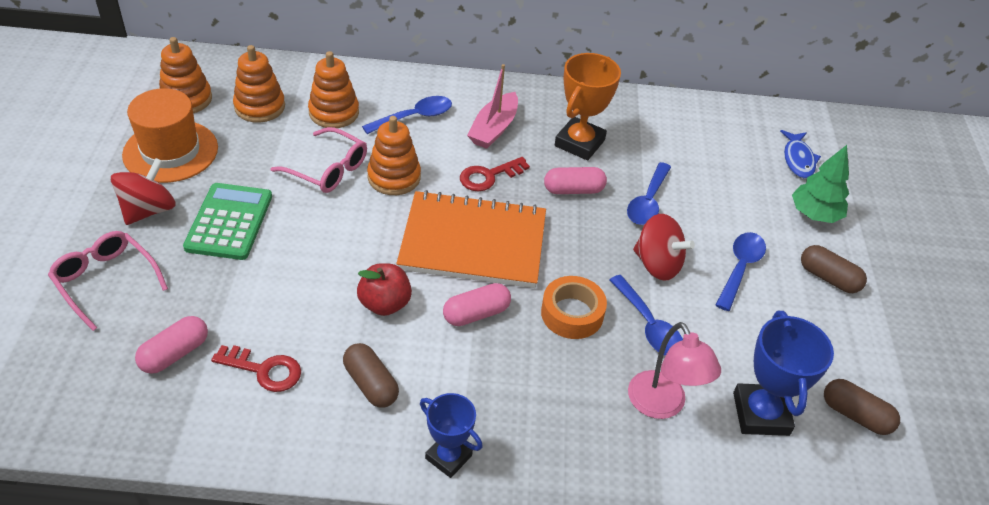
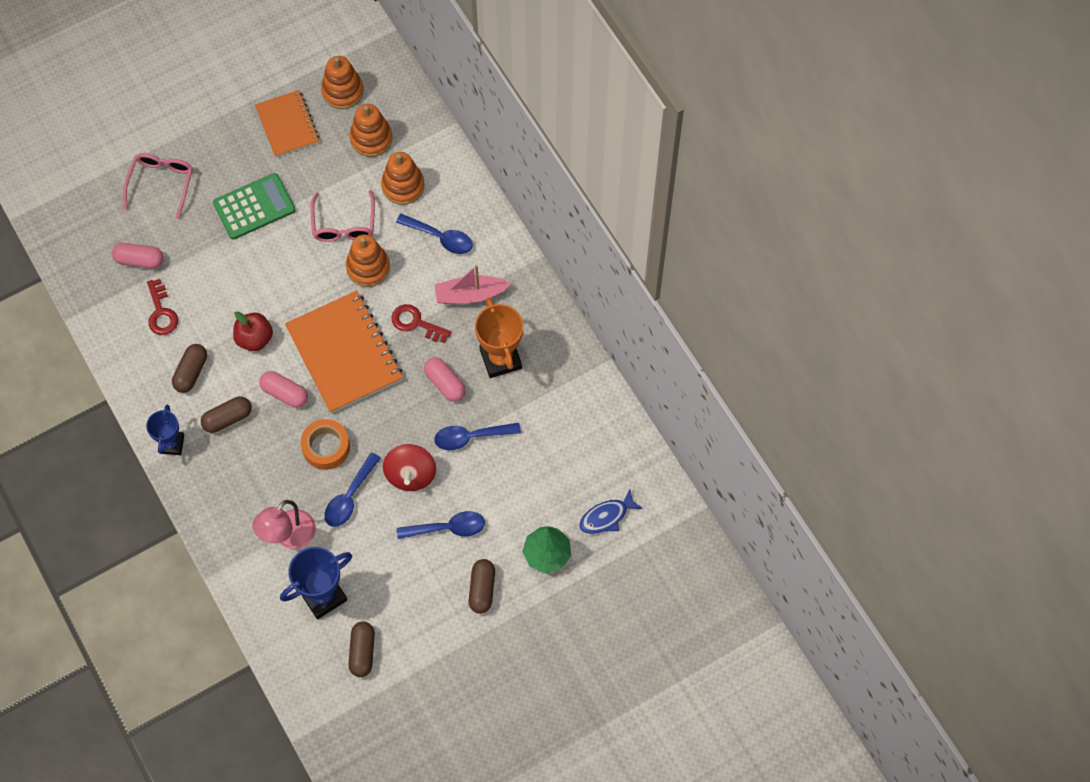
camera: 60 degrees right, 20 degrees up
(148, 210) = (229, 157): red spinning top -> none
(170, 151) = (287, 125): orange hat -> orange notebook
(462, 381) = (227, 418): none -> brown capsule
(579, 143) = (500, 359): orange trophy -> orange trophy turned 75 degrees clockwise

